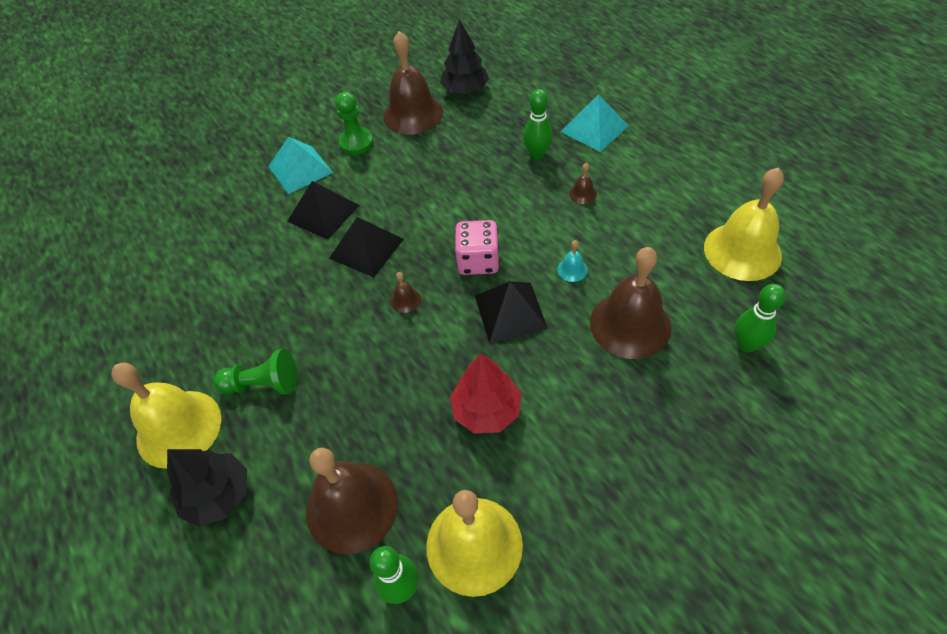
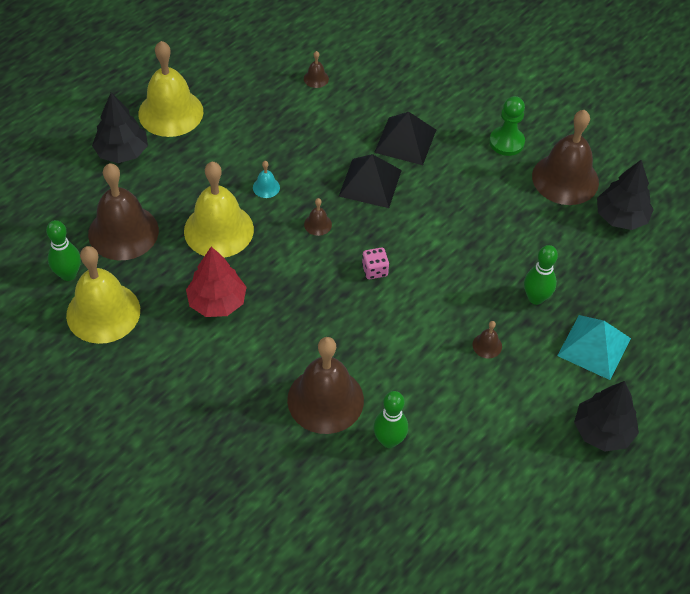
camera: 70 degrees right, 0 degrees up
(202, 273) = (316, 78): none -> brown bell
(263, 384) = (216, 150): green pawn -> none
(300, 169) = (457, 108): turquoise pyramid -> none
(478, 261) = (374, 270): pink dice -> pink dice, size x0.58
(510, 311) = (321, 304): black pyramid -> none
(572, 269) = (381, 347): turquoise bell -> turquoise bell (266, 187)
(678, 138) = (602, 431): none -> black tree
(742, 251) = (441, 496): yellow bell -> yellow bell (218, 230)
(746, 345) = (320, 497): green bowling pin -> green bowling pin (389, 440)

